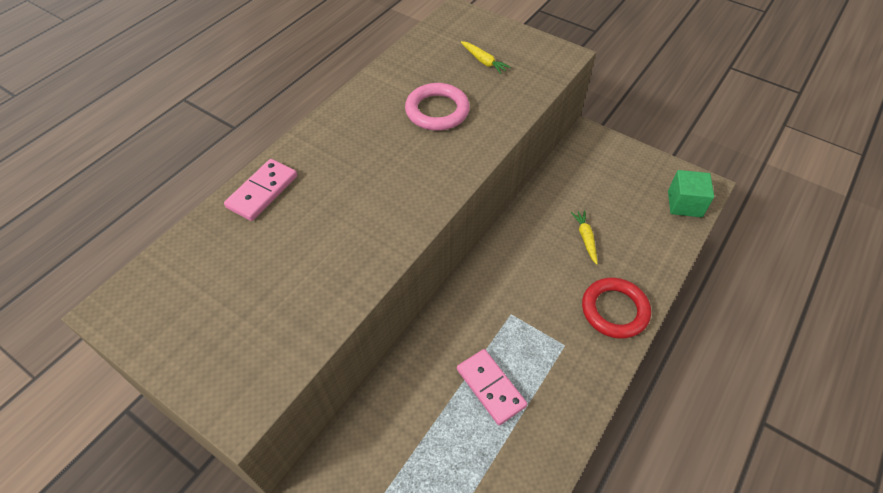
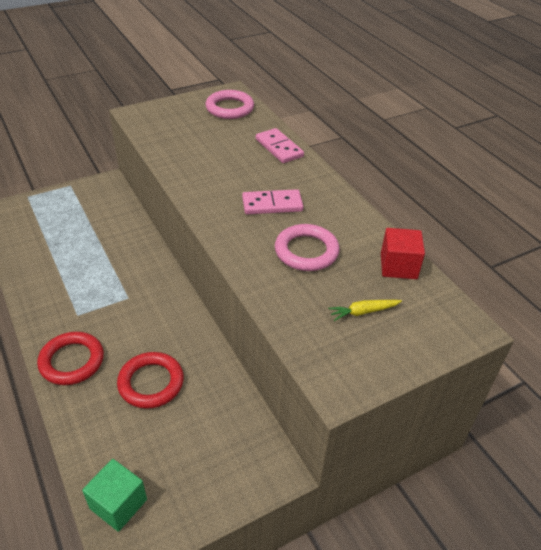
camera: 115 degrees right, 10 degrees down
(172, 286) = (229, 108): none -> pink ring
(415, 56) = (398, 266): none -> red cube
(490, 387) = (88, 263): pink domino -> pink domino (272, 204)
(585, 238) = (151, 383): yellow carrot -> red ring

